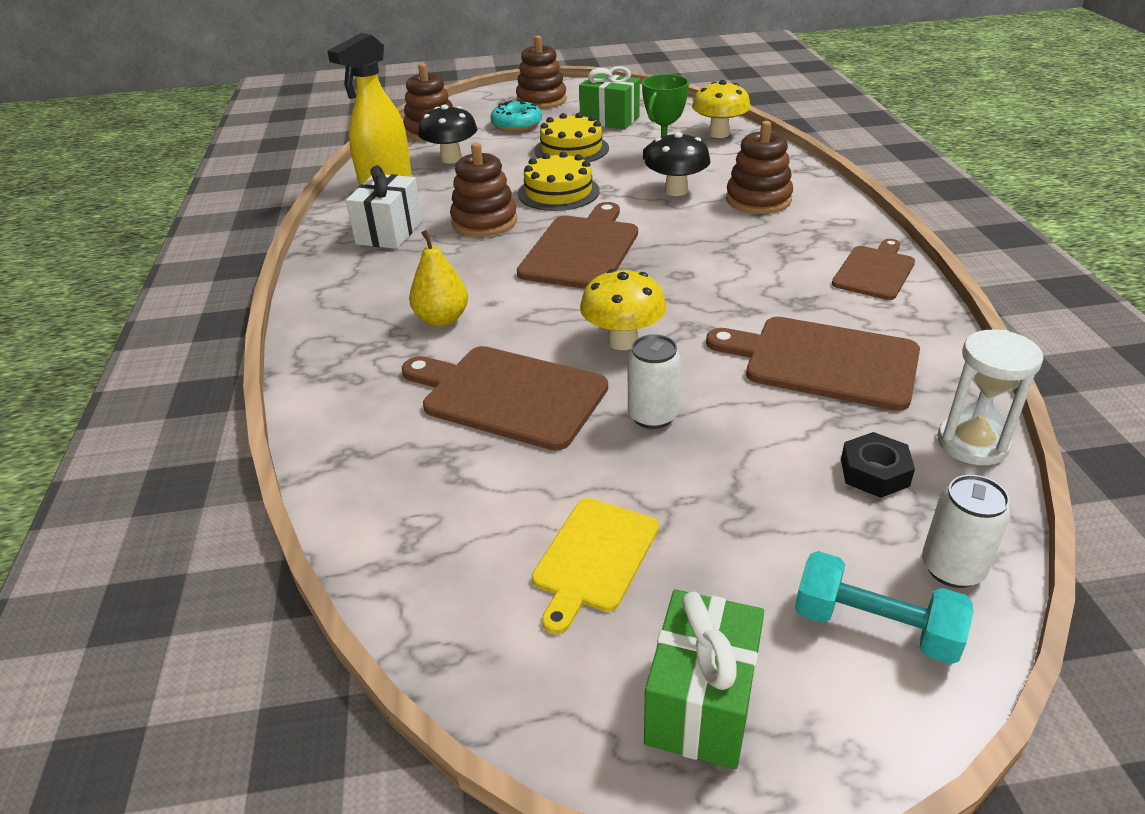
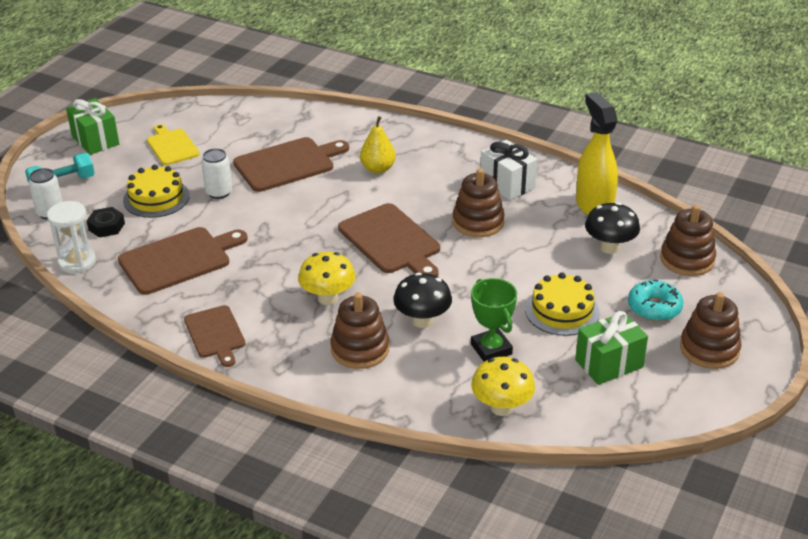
camera: 125 degrees right, 0 degrees up
(558, 192) = (486, 269): yellow cake -> yellow cake (156, 198)
(623, 341) = (281, 211): yellow mushroom -> yellow mushroom (328, 298)

